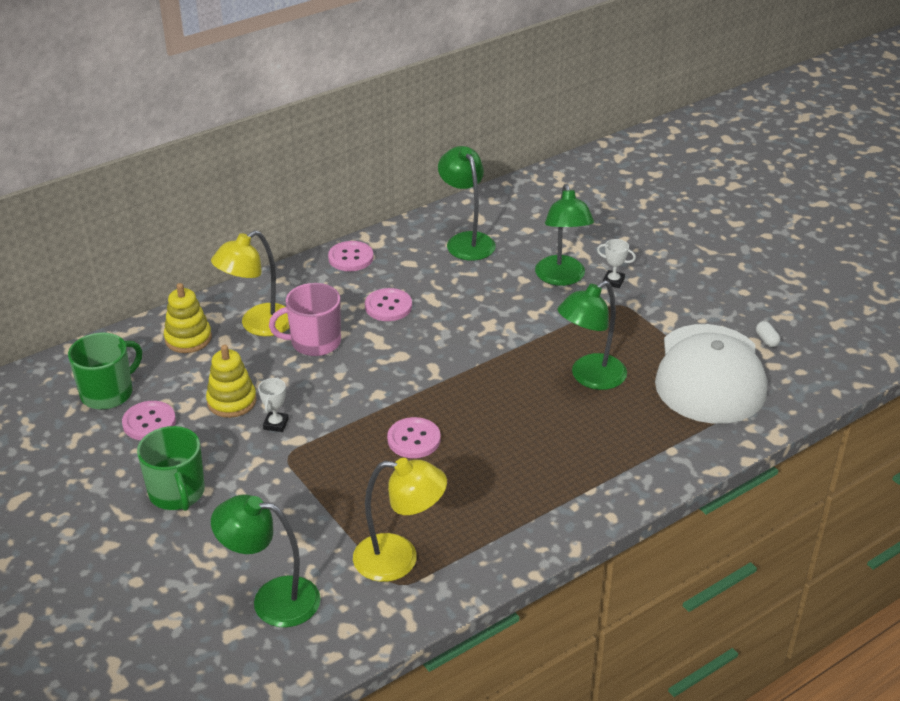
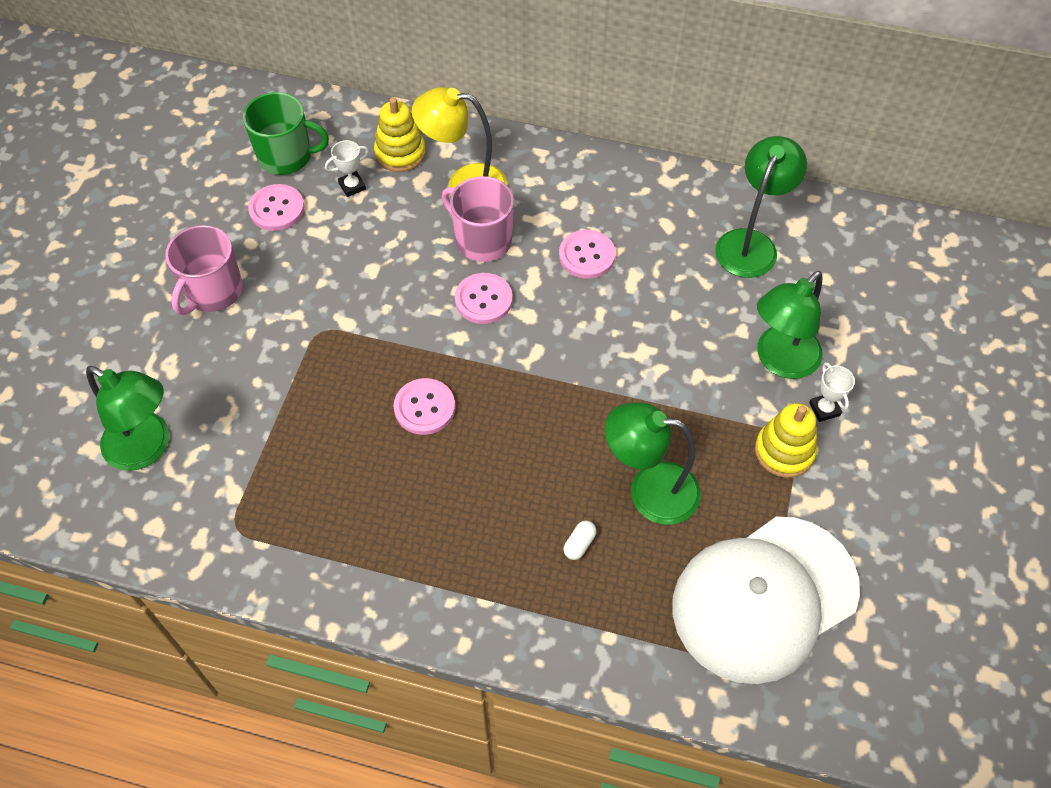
camera: 50 degrees right, 20 degrees up
(177, 493) = (213, 291): green mug -> pink mug
(232, 401) = (351, 242): yellow stacking toy -> yellow stacking toy (784, 451)
(272, 599) = (147, 448): green lamp -> green lamp turned 150 degrees clockwise
(276, 424) = (352, 293): white trophy -> white trophy (352, 186)
(350, 258) = (626, 177): pink button -> pink button (483, 300)
(399, 559) = (265, 506): yellow lamp -> none
(766, 340) = (881, 619): white capsule -> white capsule (579, 544)

